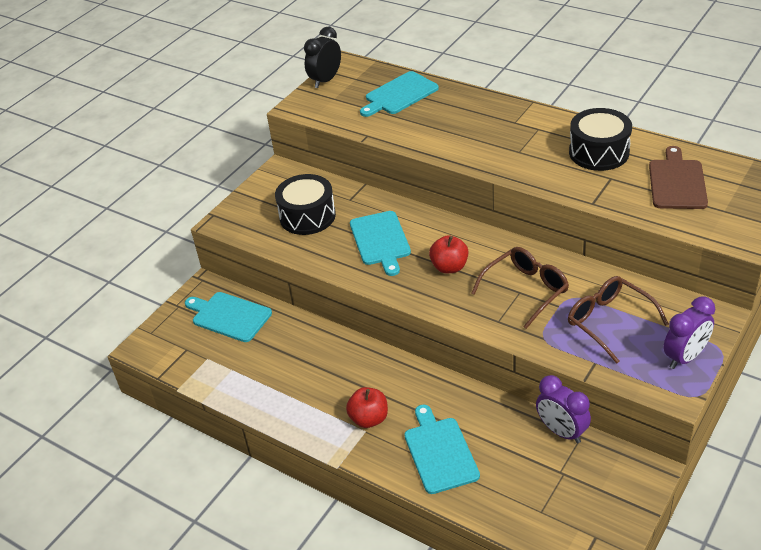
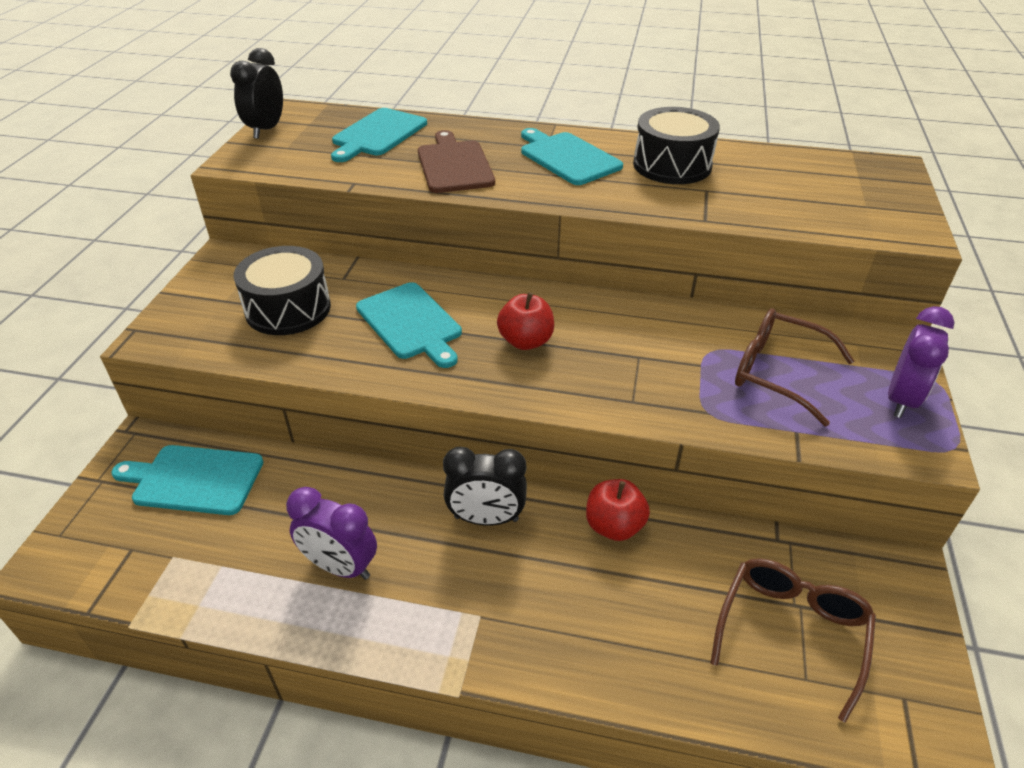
camera: 25 degrees left, 0 degrees up
(369, 419) = (477, 593): red apple -> red apple (614, 526)
(392, 378) = (486, 519): none -> black clock
(439, 452) = (609, 621): turquoise cutting board -> turquoise cutting board (567, 157)
(526, 290) = (646, 352): brown glasses -> brown glasses (791, 631)
(561, 431) = (761, 541): purple clock -> purple clock (340, 566)
(677, 182) = (787, 184): brown cutting board -> brown cutting board (454, 165)

